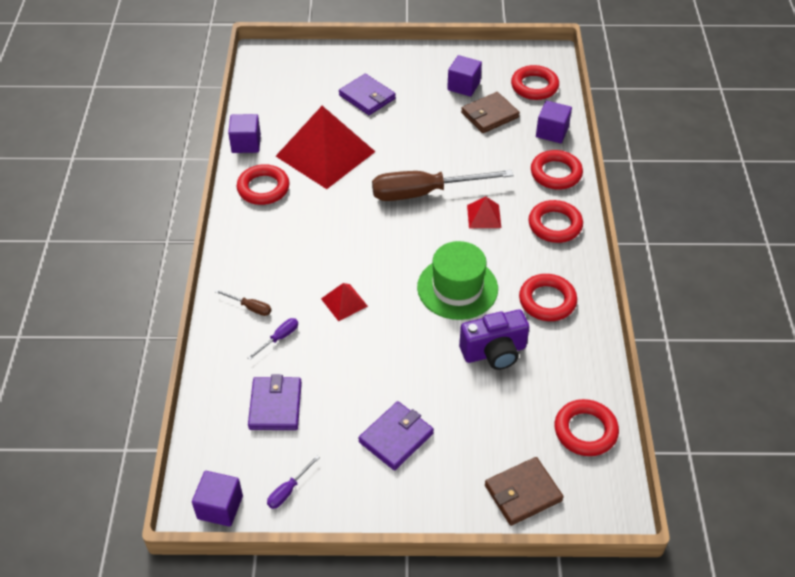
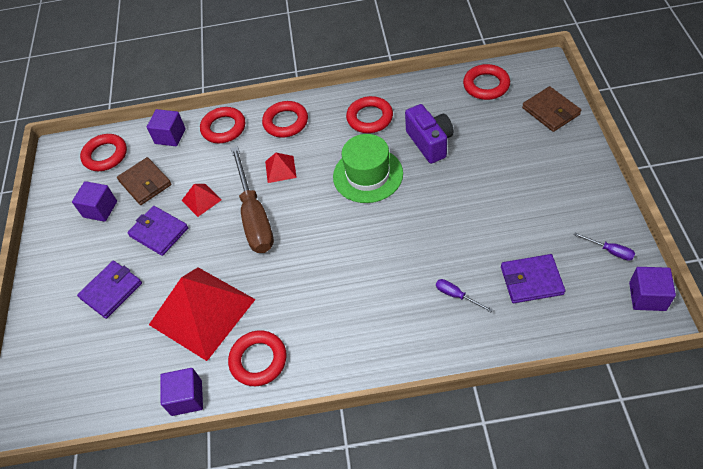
camera: 90 degrees left, 5 degrees up
(250, 307) = (426, 330): brown screwdriver -> none
(344, 302) = (401, 253): red pyramid -> red pyramid (201, 200)
(396, 437) = (532, 190): purple wallet -> purple wallet (159, 232)

